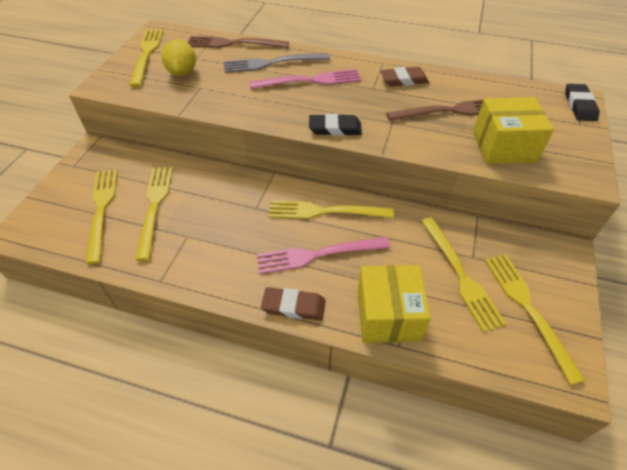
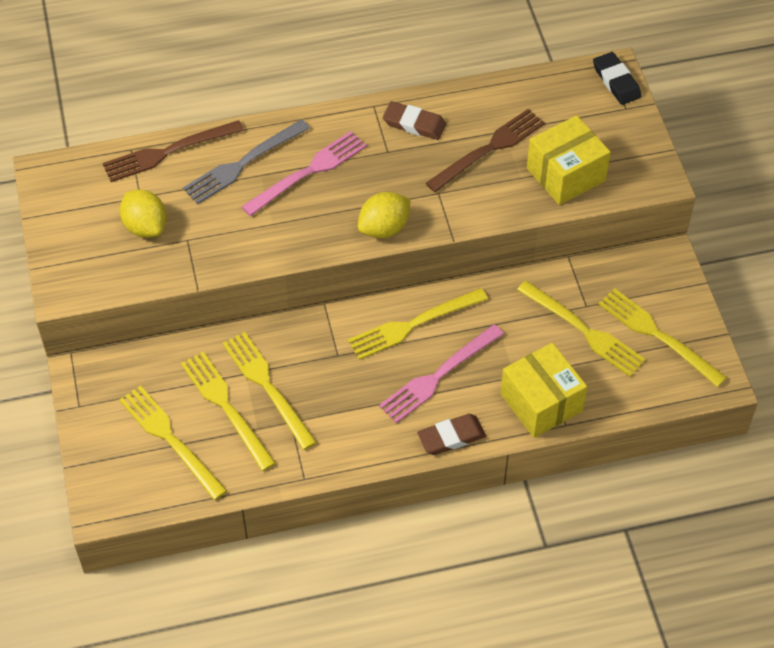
camera: 30 degrees left, 5 degrees up
(147, 54) = (71, 218): yellow fork -> yellow fork (267, 386)
(335, 128) = (384, 228): black eraser -> yellow lemon
(403, 80) = (414, 124): brown eraser -> brown eraser turned 60 degrees clockwise

